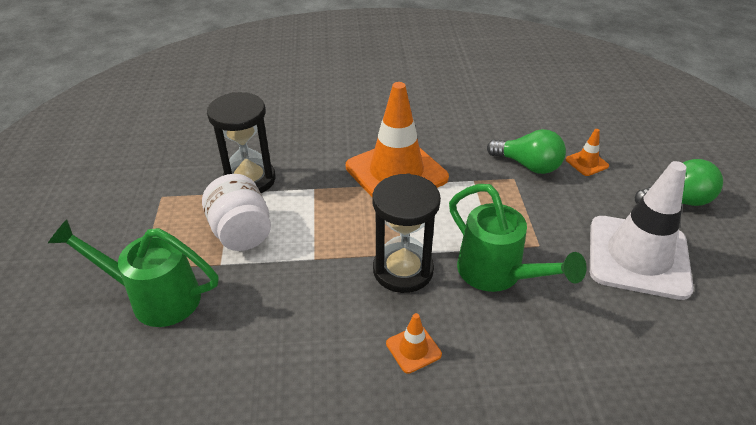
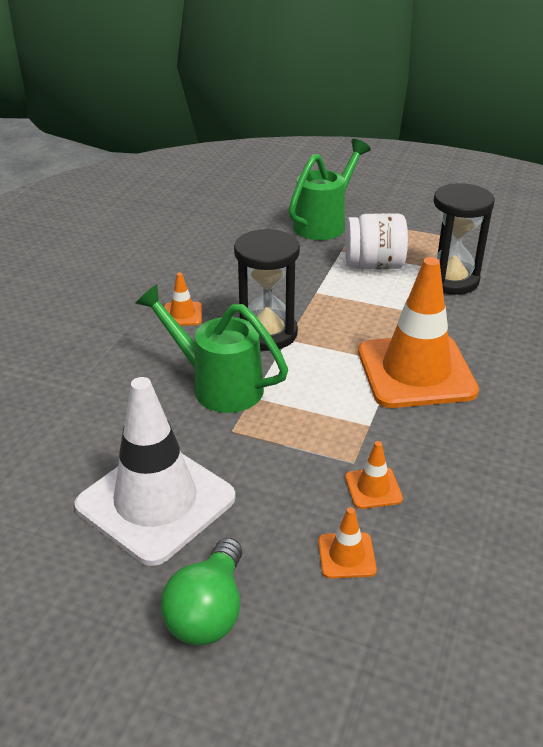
camera: 115 degrees right, 5 degrees down
(497, 274) = (218, 385): green watering can -> green watering can turned 45 degrees clockwise
(528, 165) = (373, 488): green light bulb -> orange traffic cone

